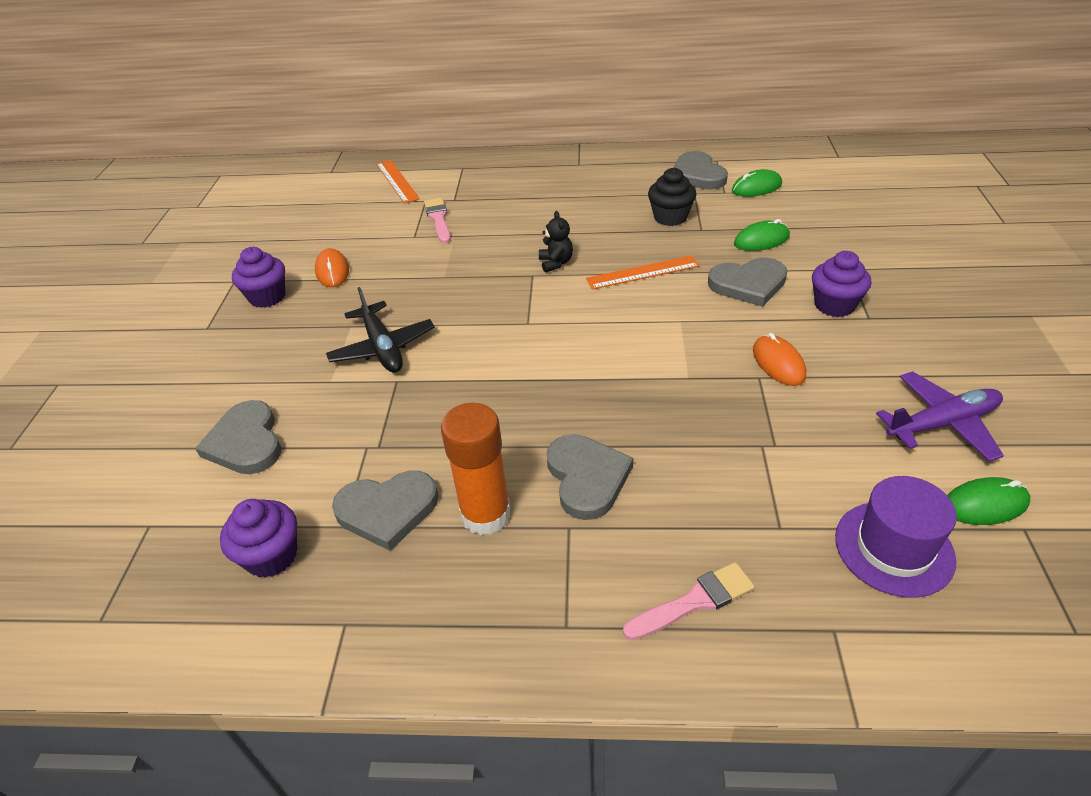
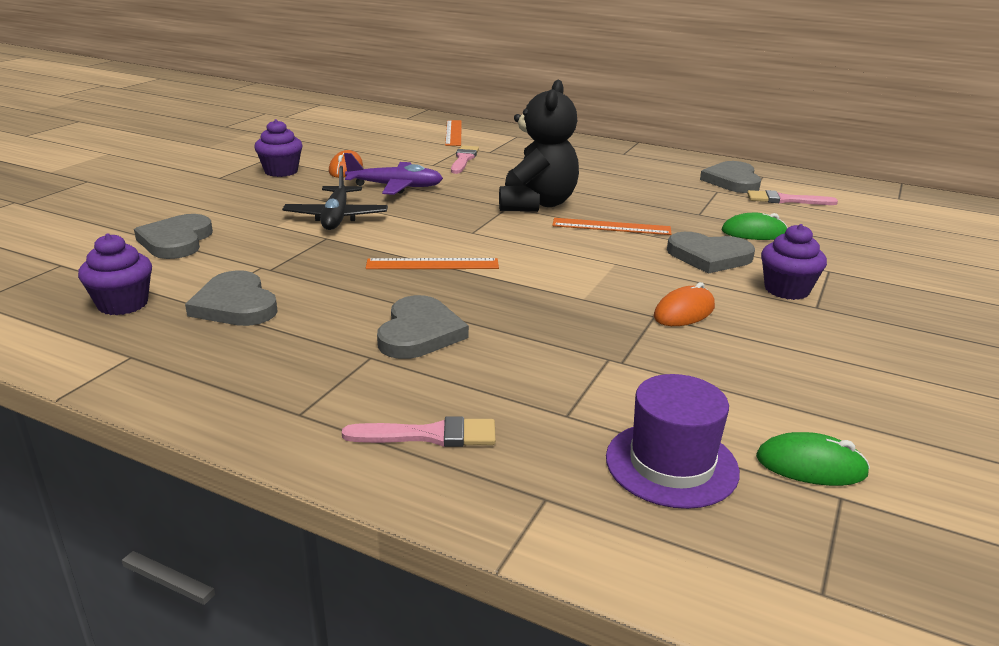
camera: 20 degrees right, 15 degrees down
(387, 510) = (235, 305): grey heart -> grey heart turned 45 degrees clockwise
(486, 514) = (309, 329): orange glue stick -> none
(526, 381) = (432, 264): none -> orange ruler
(556, 263) = (537, 204): black teddy bear -> black teddy bear, size x2.26
(670, 217) = (676, 200): black cupcake -> none
(756, 187) = (785, 200): green mouse -> pink brush
(778, 363) = (684, 312): orange mouse -> orange mouse turned 45 degrees clockwise
(942, 424) = (822, 397): purple plane -> purple plane (396, 187)

